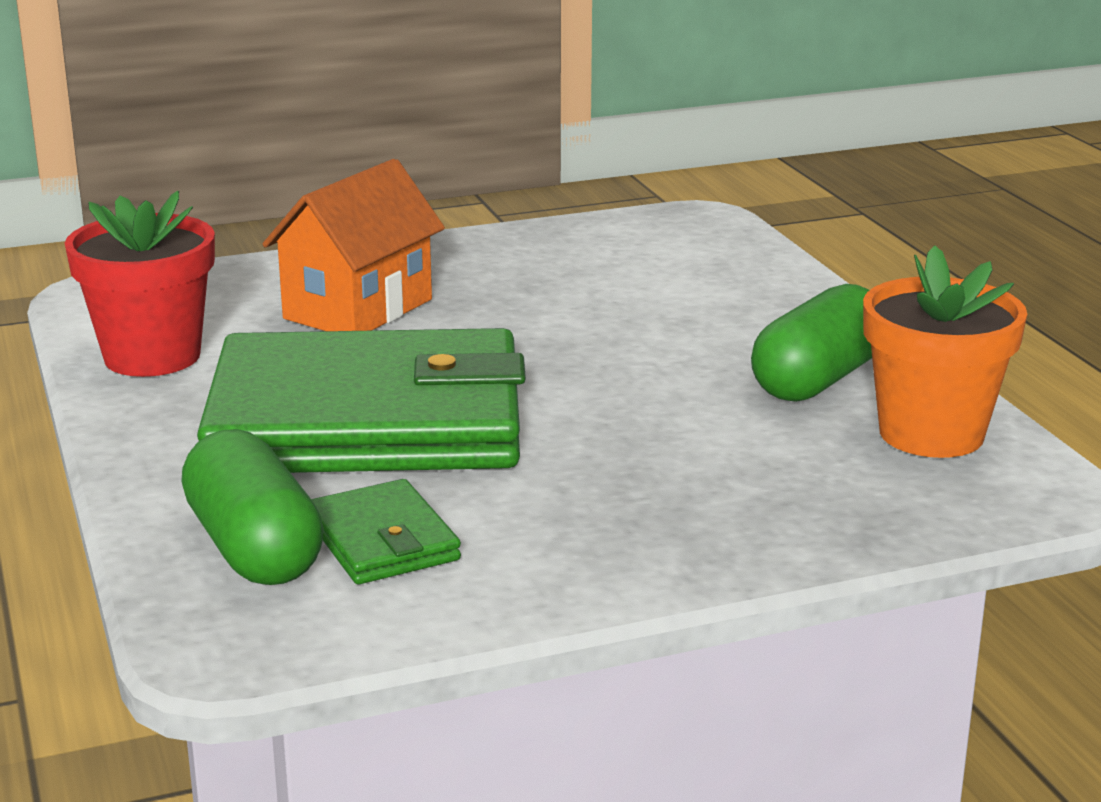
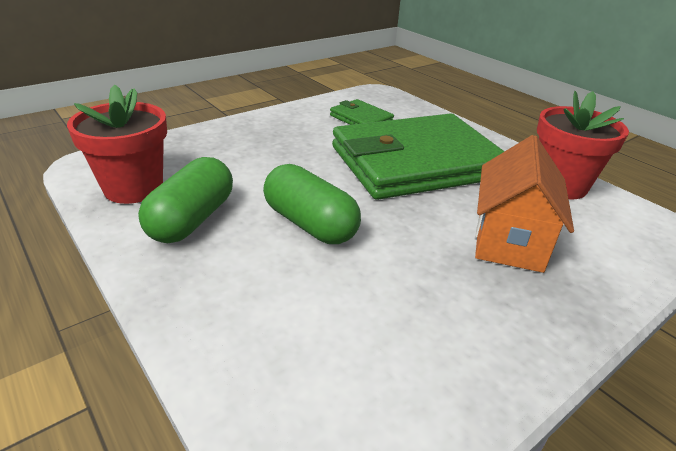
camera: 160 degrees right, 10 degrees up
(254, 548) = (400, 113): green capsule -> green capsule (310, 224)
(931, 434) = (133, 188): orange flower pot -> red flower pot

